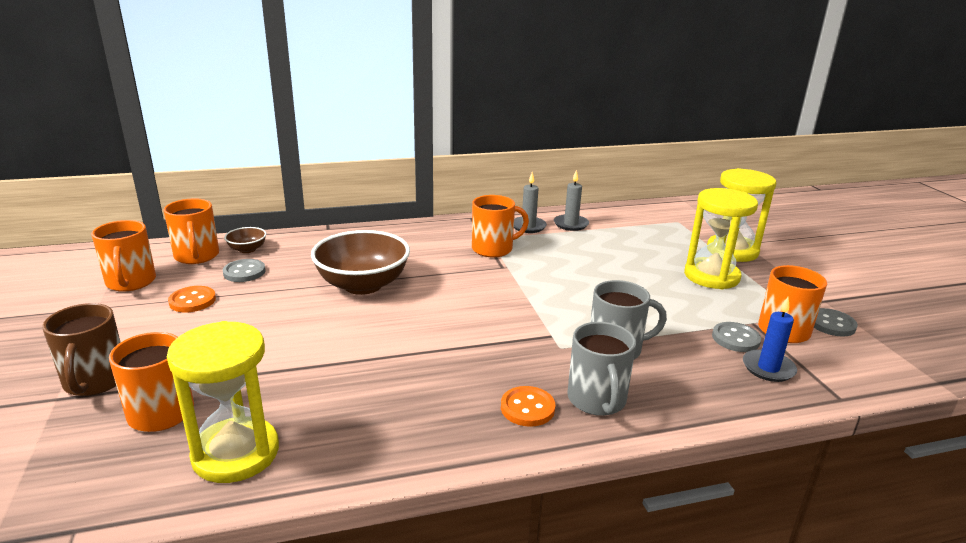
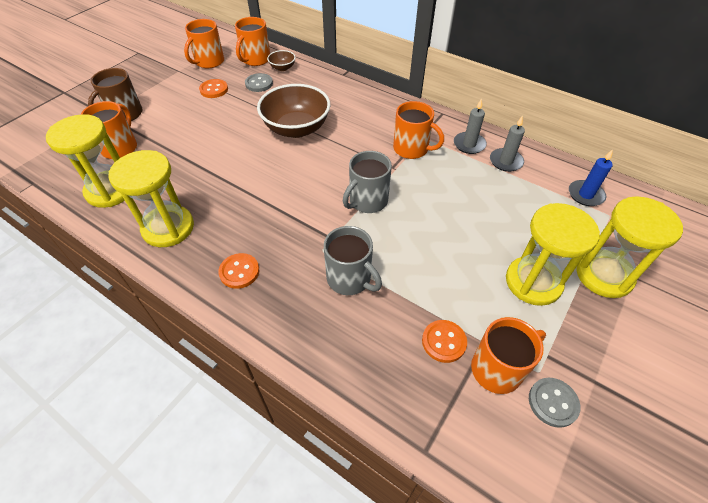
camera: 50 degrees right, 25 degrees up
(386, 431) = (168, 228): none -> yellow hourglass
(597, 400) = (278, 300): grey mug -> grey mug (367, 201)
(735, 339) = (444, 342): grey button -> orange button
(768, 368) = (420, 381): blue candle -> blue candle (585, 195)

